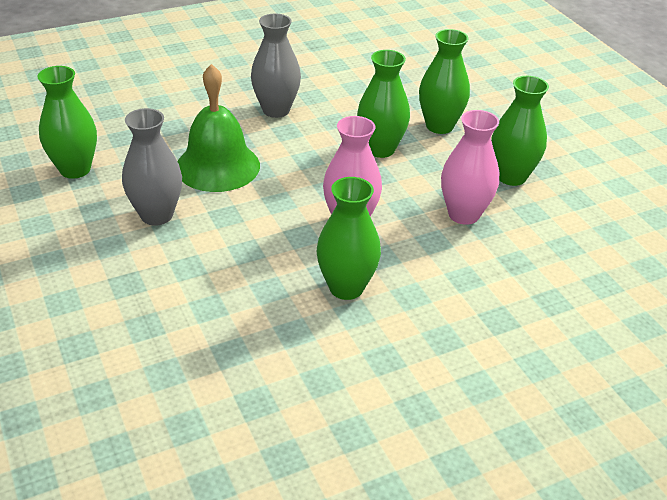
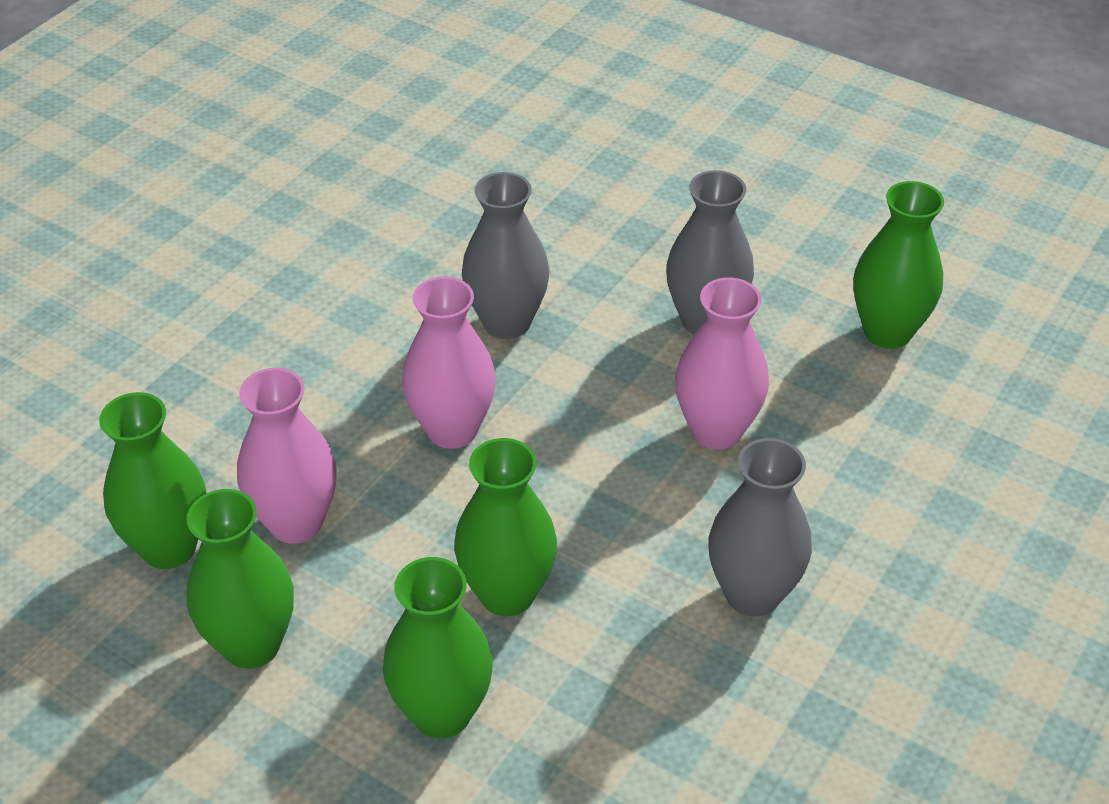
camera: 150 degrees right, 5 degrees up
(218, 166) = (716, 431): green bell -> pink vase
(267, 264) = (507, 322): none -> grey vase
(346, 287) = (388, 337): green vase -> green vase (169, 547)

